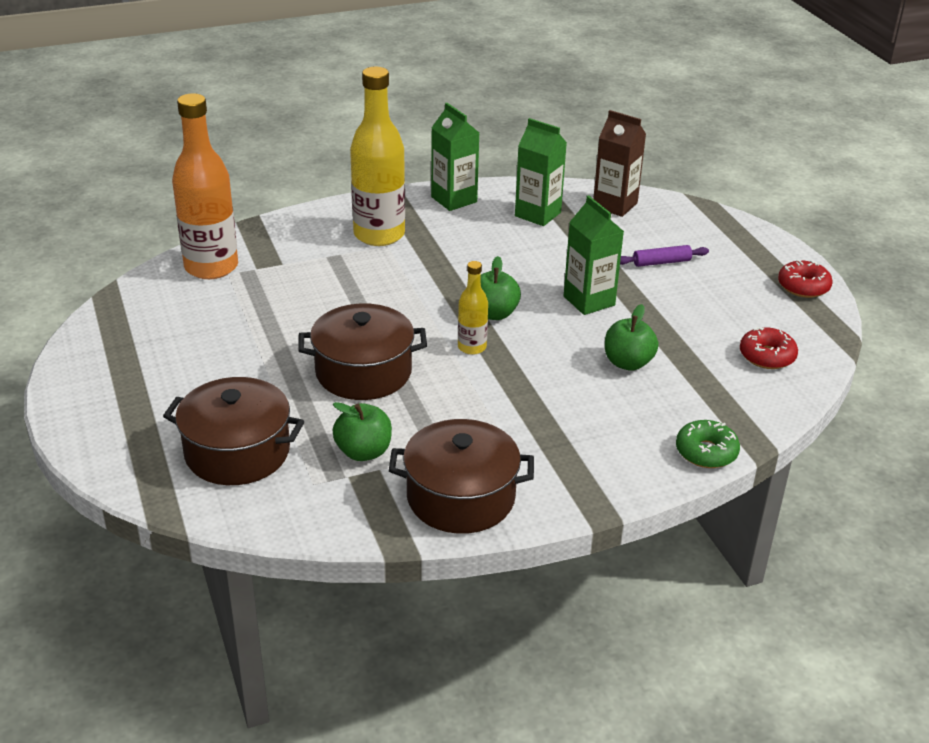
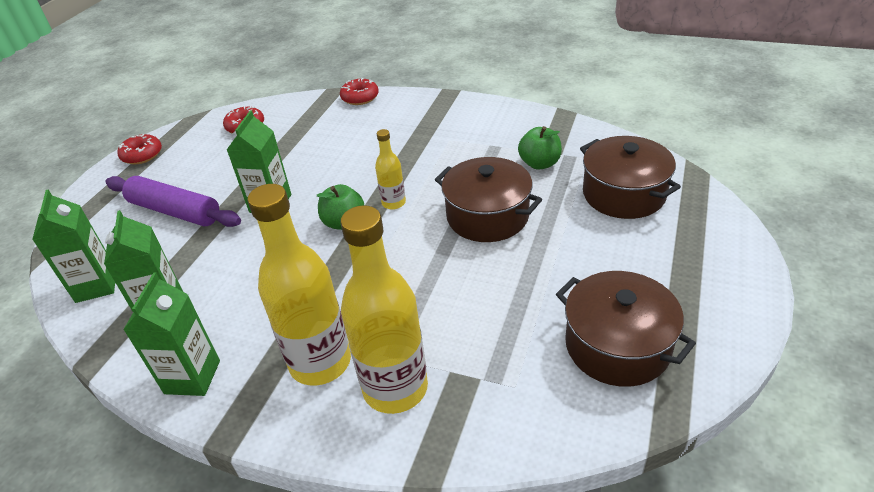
camera: 135 degrees left, 5 degrees up
(211, 267) = (526, 408): orange bottle -> none
(311, 243) = (395, 388): none -> yellow bottle
(461, 497) = (508, 122): brown pot -> brown pot (617, 345)
(615, 205) = (96, 285): brown carton -> green carton
(628, 363) = (319, 153): green apple -> none
(661, 262) = (175, 211): purple rolling pin -> purple rolling pin, size x1.97
(706, 452) = (360, 97): green donut -> red donut

